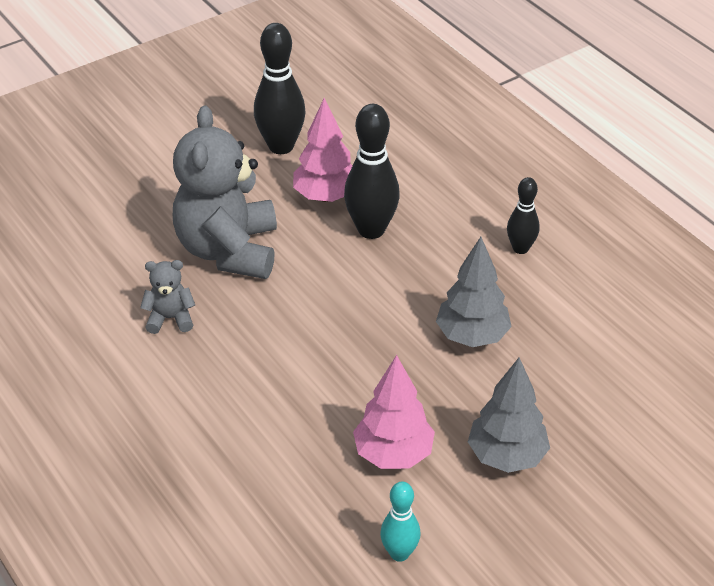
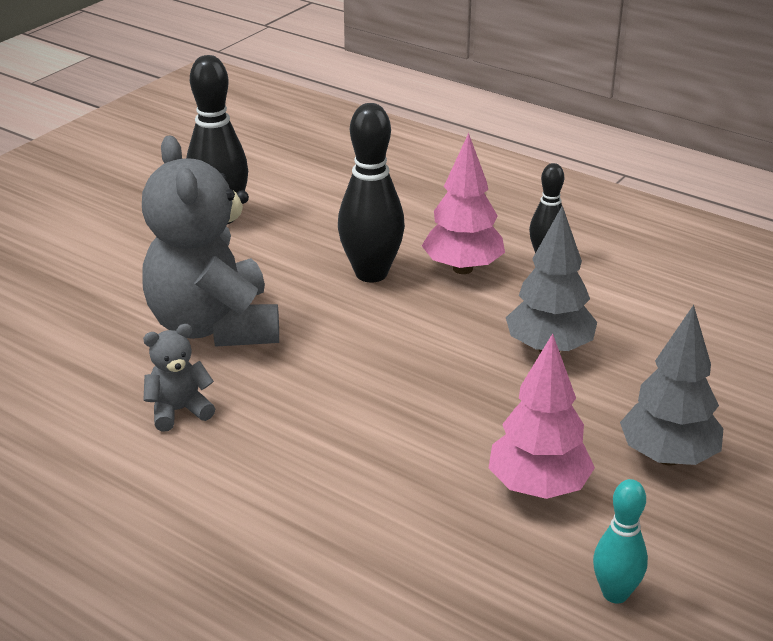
camera: 20 degrees left, 10 degrees down
(326, 196) = (300, 253): pink tree -> pink tree (462, 268)

